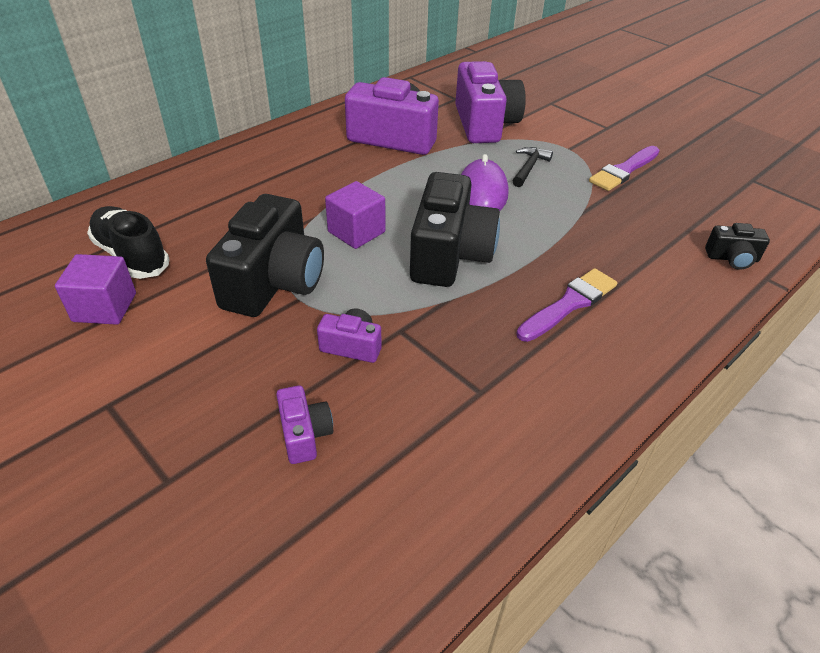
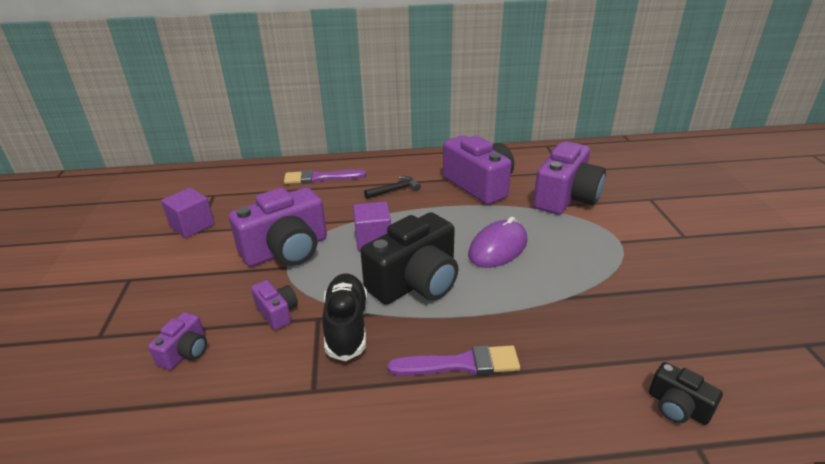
camera: 40 degrees right, 10 degrees down
(132, 256) = (238, 203): black shoe -> black shoe (346, 326)
(274, 282) = (287, 250): black camera -> purple camera
(529, 168) = (562, 244): black hammer -> black hammer (395, 190)
(624, 170) = (654, 279): purple brush -> purple brush (320, 178)

